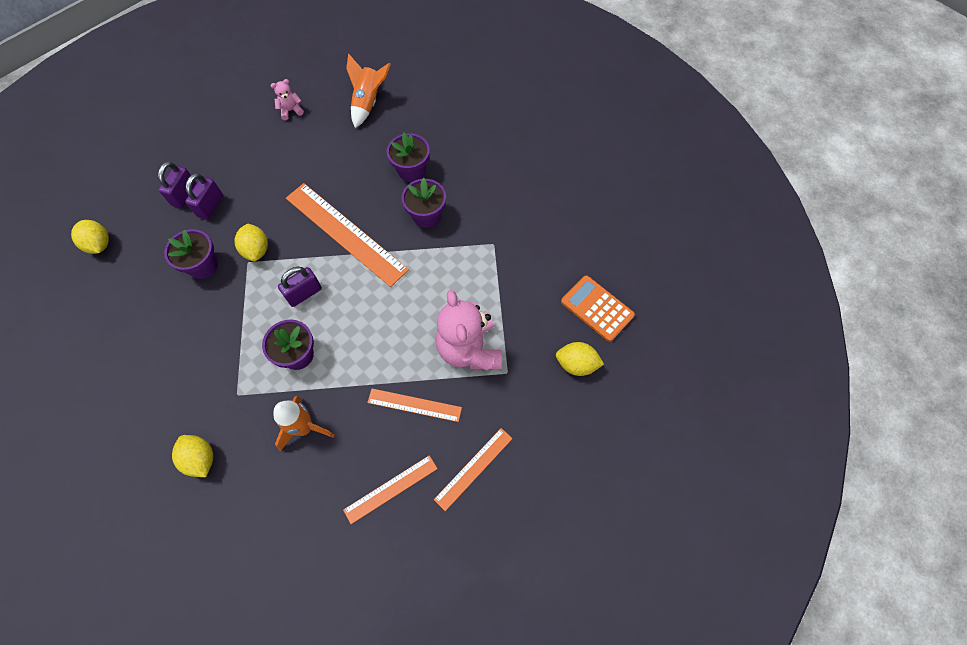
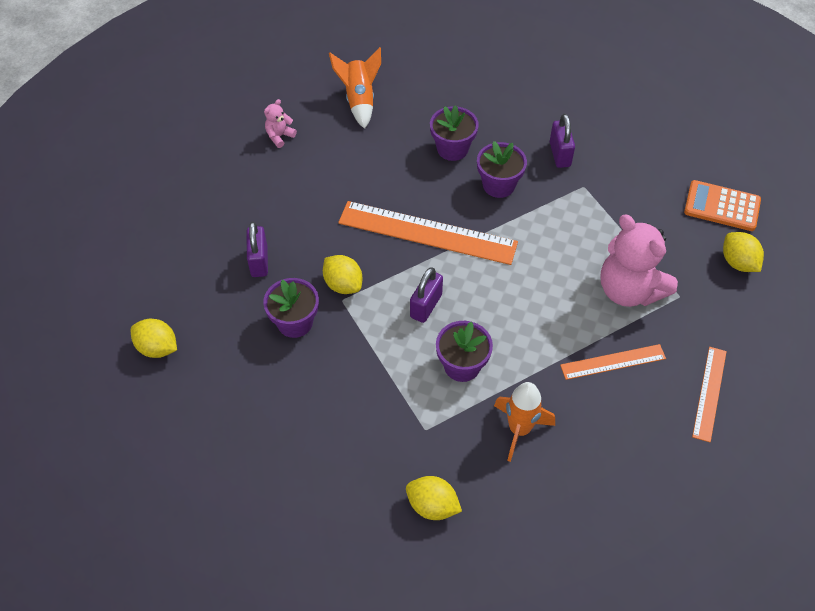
camera: 25 degrees left, 10 degrees down
(184, 195) = (220, 261): purple padlock -> purple padlock (560, 154)
(391, 489) = (645, 446): orange ruler -> none
(576, 364) = (738, 262): yellow lemon -> yellow lemon turned 75 degrees clockwise

